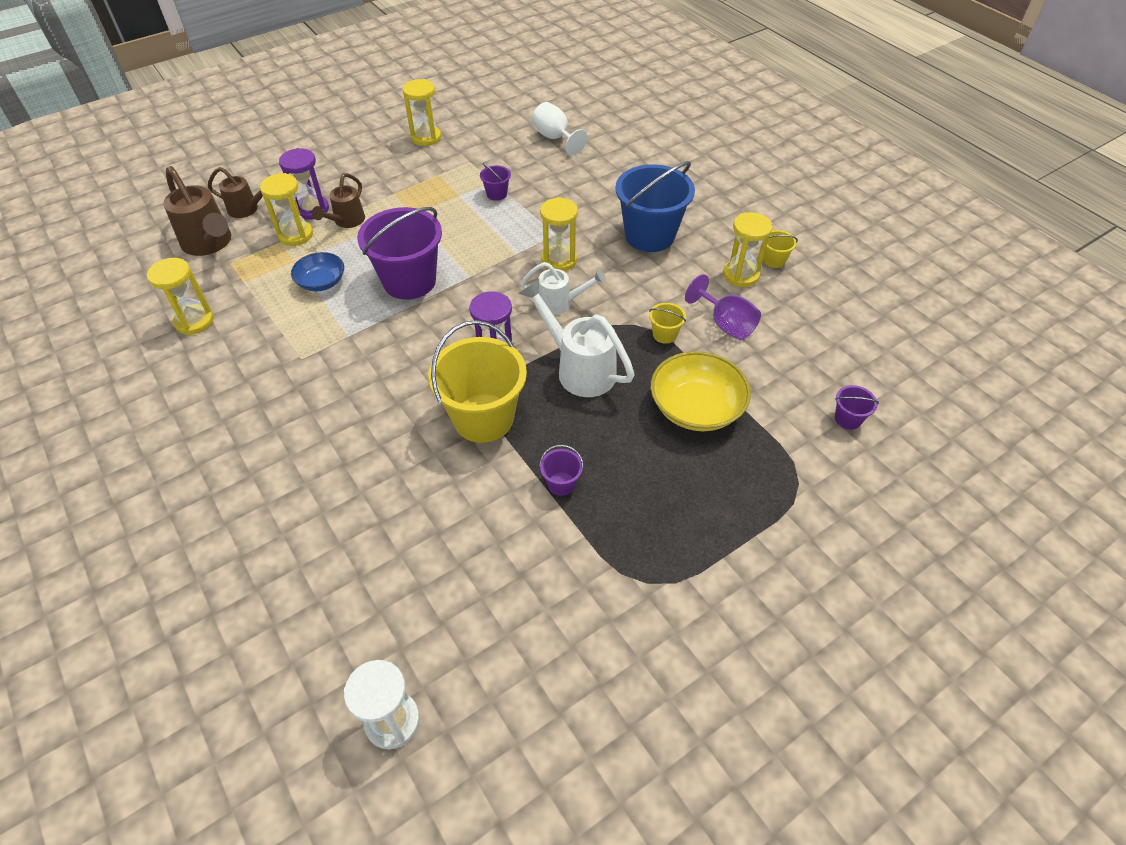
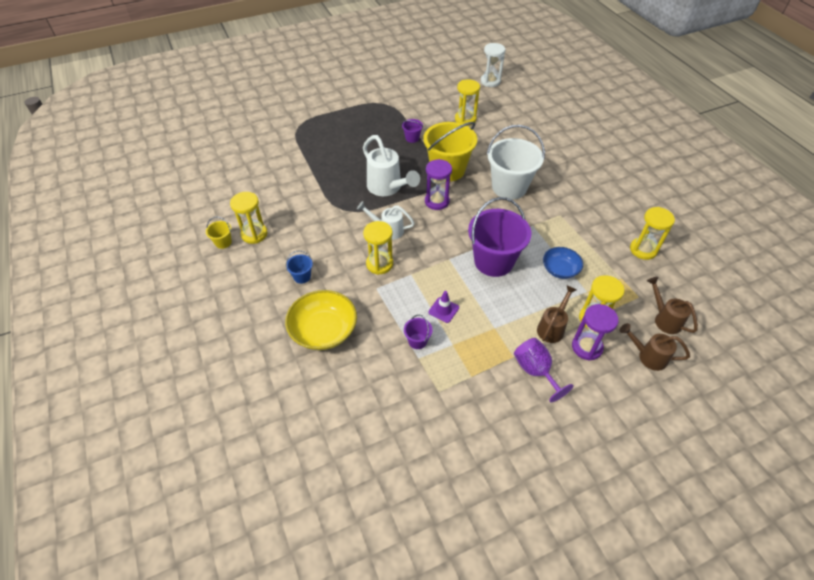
camera: 170 degrees left, 0 degrees up
(210, 244) = (664, 319): brown watering can -> brown watering can, size x0.62
(376, 397) = (509, 187): none -> white bucket
(426, 137) = (484, 441): yellow hourglass -> yellow hourglass (465, 119)
(471, 223) = (443, 310): none -> purple traffic cone
(555, 138) = (343, 416): white goblet -> none
(649, 235) = (302, 276): blue bucket -> blue bucket, size x0.43
(664, 334) = (328, 201): yellow bucket -> none
(696, 408) = (330, 161): yellow bowl -> yellow bowl (323, 330)
(725, 324) = (286, 202): purple goblet -> purple goblet (535, 371)
(847, 419) = (254, 147): purple bucket -> none

